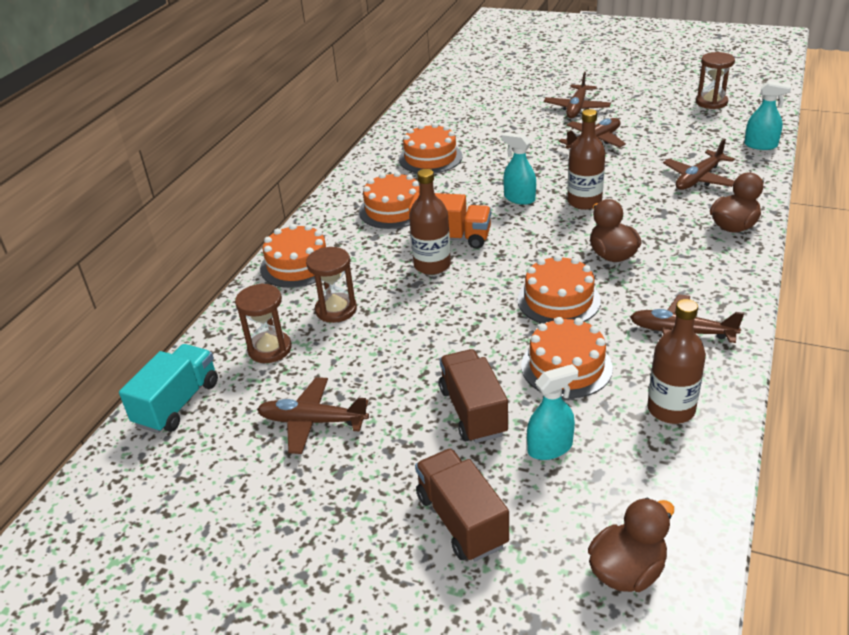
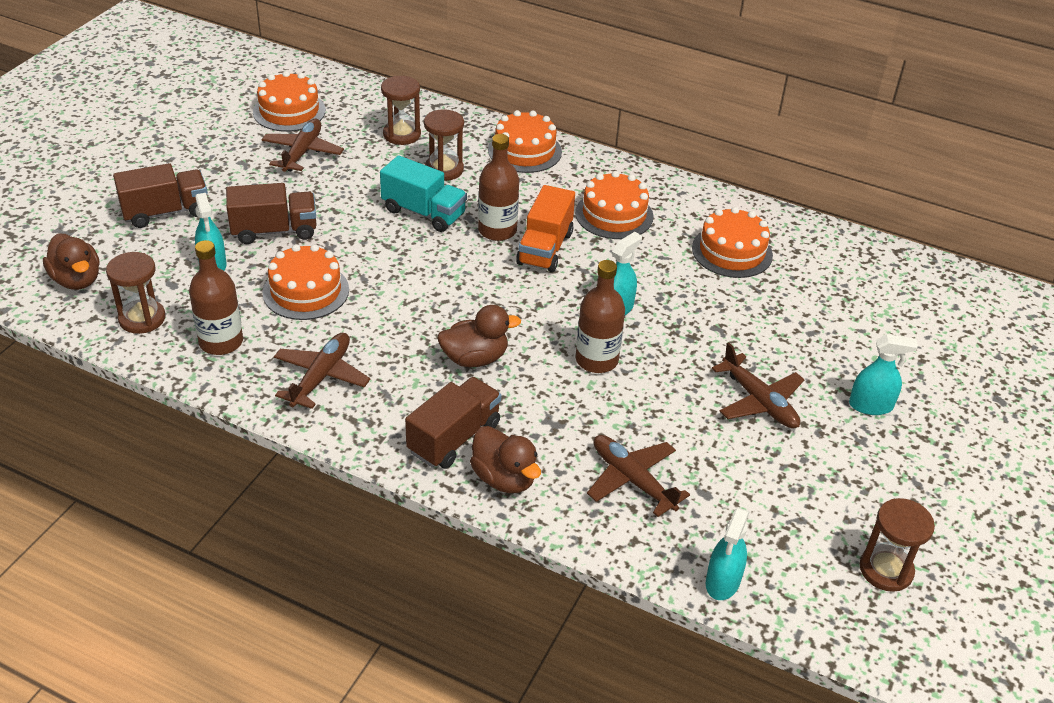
camera: 90 degrees right, 5 degrees up
(177, 403) = (353, 94): turquoise truck -> turquoise truck (423, 212)
(558, 300) = (407, 304): orange cake -> orange cake (289, 111)
(576, 108) = (870, 405): brown plane -> turquoise spray bottle
(666, 483) = (142, 318): none -> brown hourglass
(708, 253) = (454, 438): none -> brown truck

